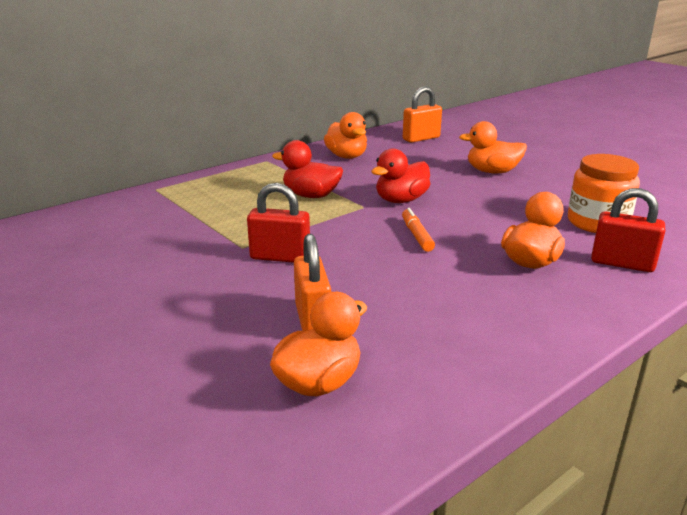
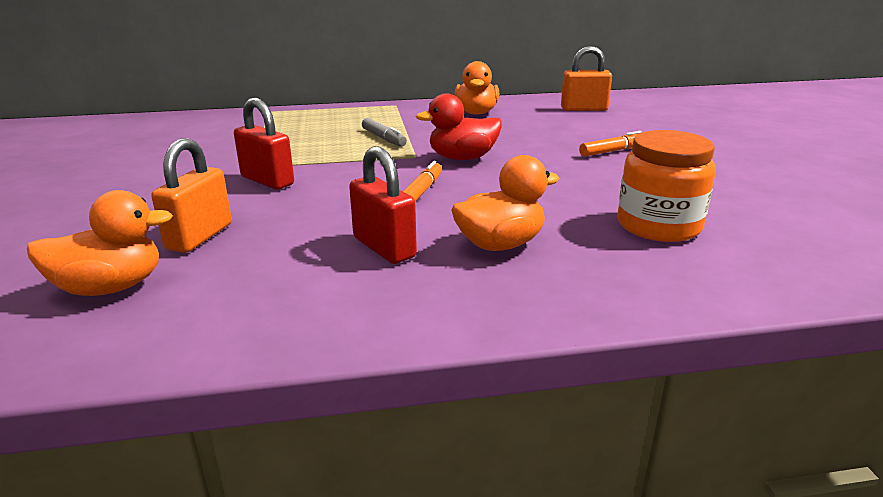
camera: 30 degrees right, 0 degrees up
(311, 195) = (383, 138): red duck -> grey marker
(492, 172) = (612, 151): orange duck -> orange marker
(622, 263) = (614, 275): red padlock -> red padlock (384, 247)

